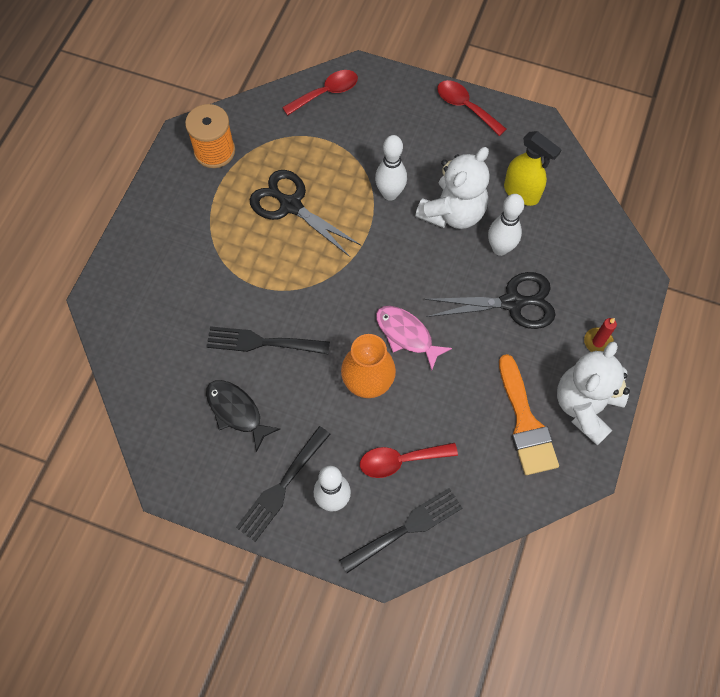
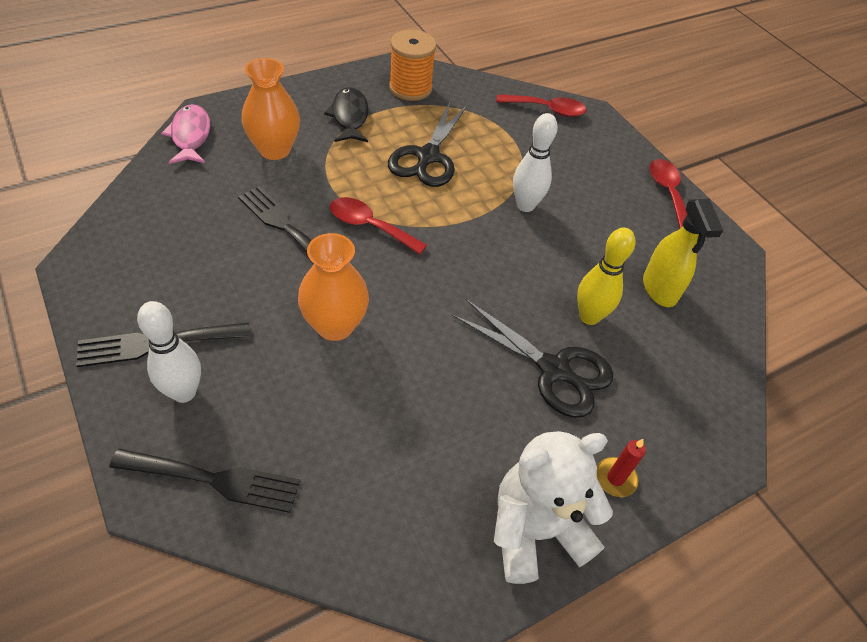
camera: 35 degrees right, 15 degrees down
(184, 288) = (274, 149): none -> orange vase
(236, 411) = (199, 258): black fish -> black fish (349, 116)
(290, 205) = (428, 157): black scissors -> black scissors turned 150 degrees counterclockwise
(400, 460) = (284, 414): red spoon -> red spoon (369, 226)
(406, 335) = (417, 316): pink fish -> pink fish (190, 136)
(453, 212) = (570, 257): white teddy bear -> none
(500, 248) = (589, 317): white bowling pin -> yellow bowling pin
(525, 423) = (449, 489): orange brush -> none

